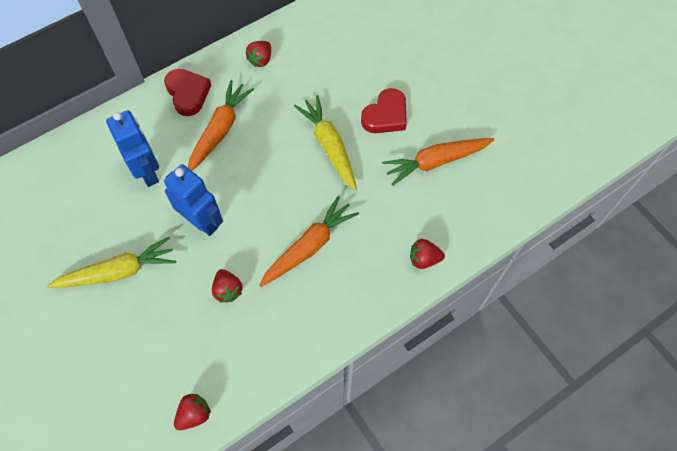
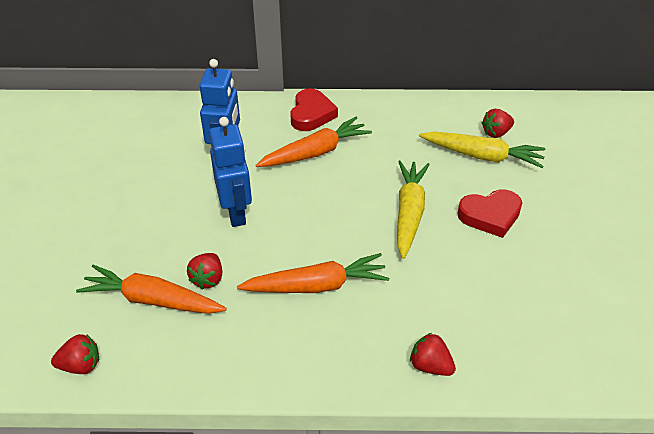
camera: 35 degrees right, 20 degrees down
(118, 271) = (132, 212): yellow carrot -> yellow carrot (482, 156)
(261, 60) = (399, 118): red strawberry -> red strawberry (496, 133)
(436, 162) = (516, 282): orange carrot -> orange carrot (152, 300)

